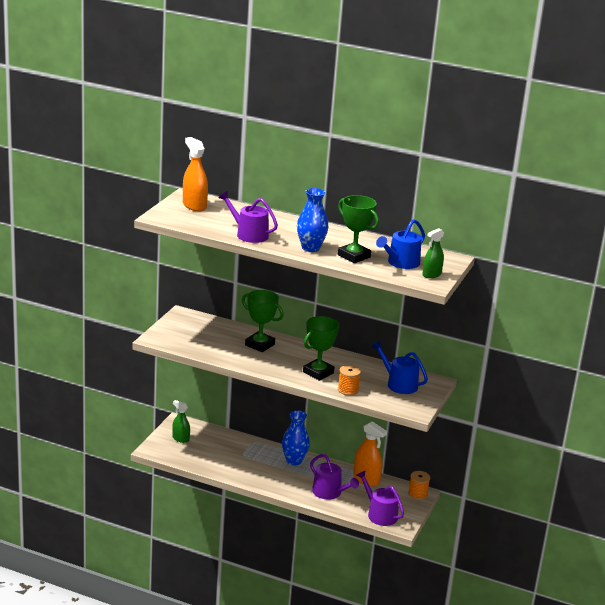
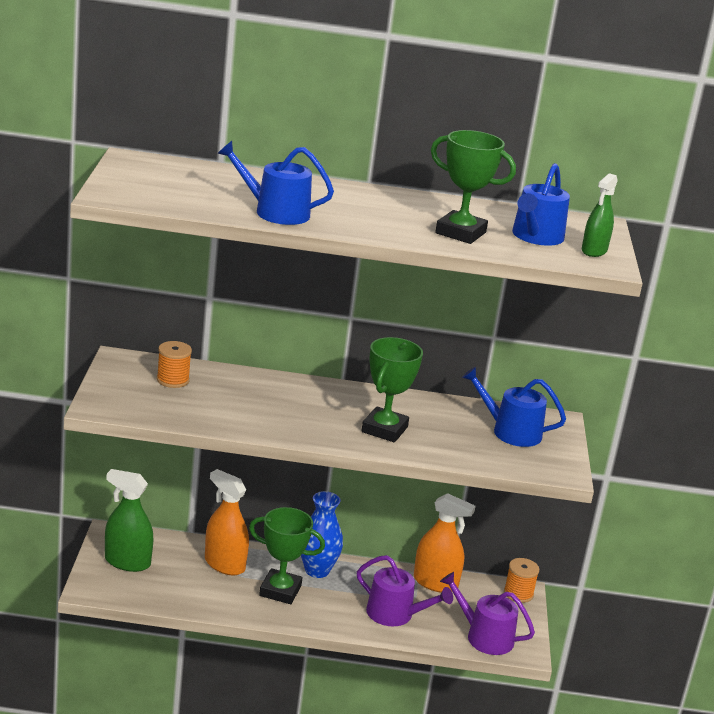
camera: 20 degrees left, 0 degrees up
(180, 438) = (127, 562): green spray bottle -> green spray bottle, size x1.51
(194, 206) = (155, 173): orange spray bottle -> orange spray bottle (224, 564)
(249, 234) = (275, 212): purple watering can -> blue watering can
(259, 345) = (270, 395): green trophy -> green trophy (280, 591)
(310, 248) = (386, 226): blue vase -> none
(348, 390) = (445, 452): orange spool -> orange spool (173, 380)

